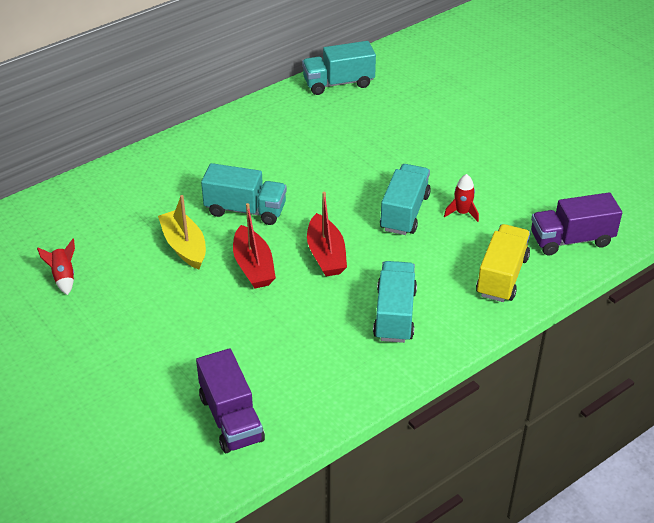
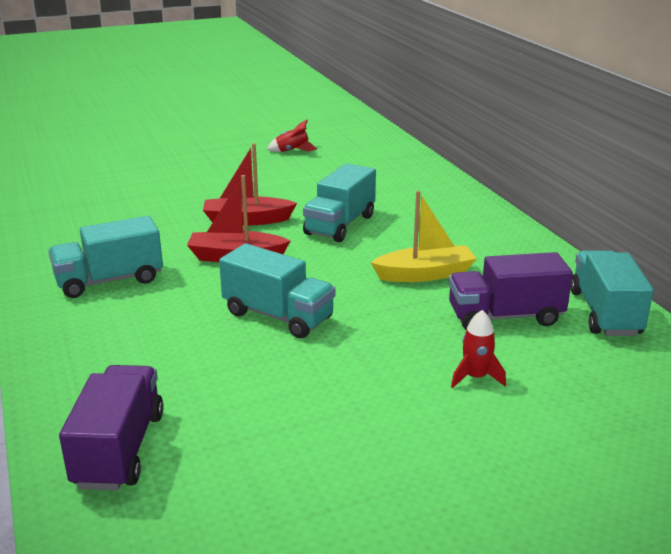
camera: 105 degrees right, 15 degrees down
(184, 246) = (300, 194): yellow boat -> yellow boat (425, 274)
(231, 418) = (68, 195): purple truck -> purple truck (505, 317)
(394, 315) = (109, 280): turquoise truck -> turquoise truck turned 135 degrees clockwise
(462, 213) = (249, 360): red rocket -> red rocket (475, 377)
(502, 276) = (102, 364): yellow truck -> none

